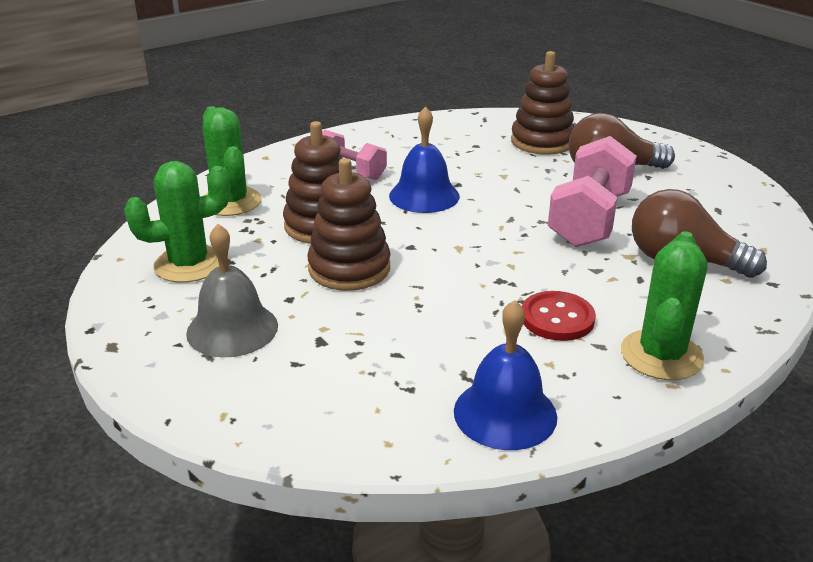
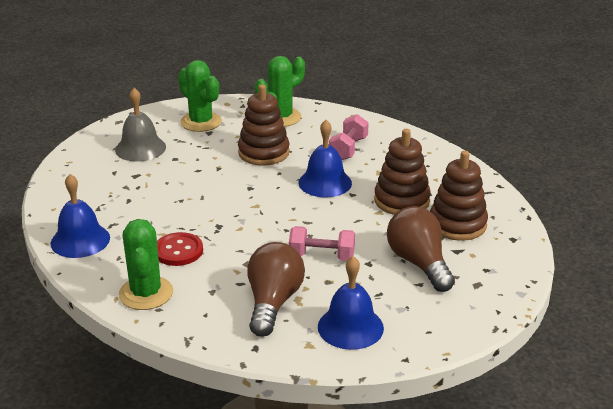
camera: 75 degrees right, 0 degrees up
(349, 268) = (214, 171): brown stacking toy -> brown stacking toy (401, 201)
(589, 219) = (321, 256): pink dumbbell -> pink dumbbell, size x0.61
(661, 355) = (146, 293): green cactus -> green cactus turned 75 degrees clockwise
(727, 222) = (350, 327): none -> blue bell

